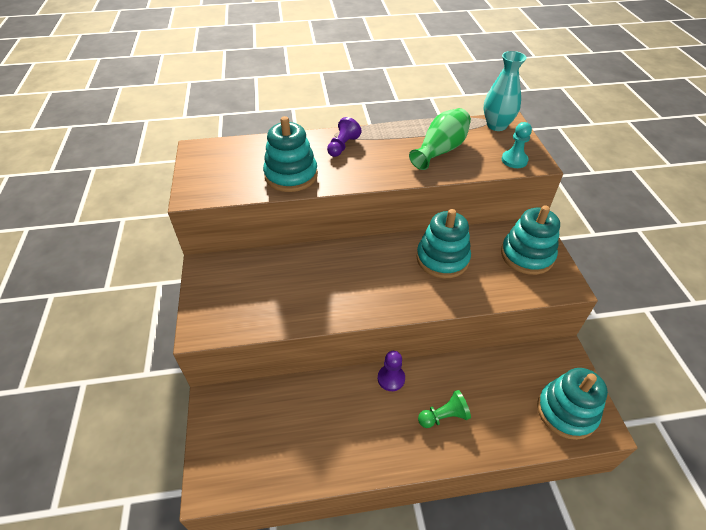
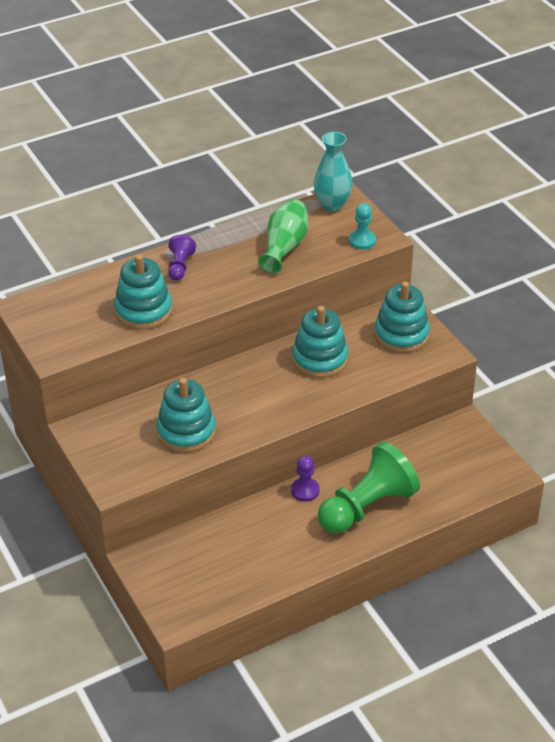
camera: 20 degrees left, 5 degrees down
(444, 416) = (367, 506): green pawn -> green pawn, size x2.11
(566, 411) = (477, 471): turquoise stacking toy -> turquoise stacking toy (186, 432)

